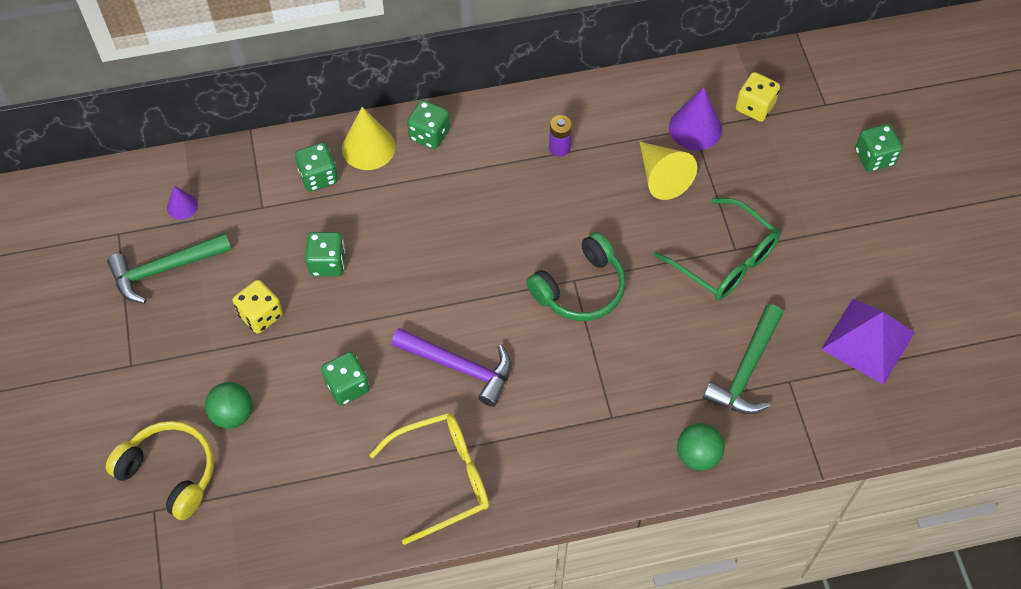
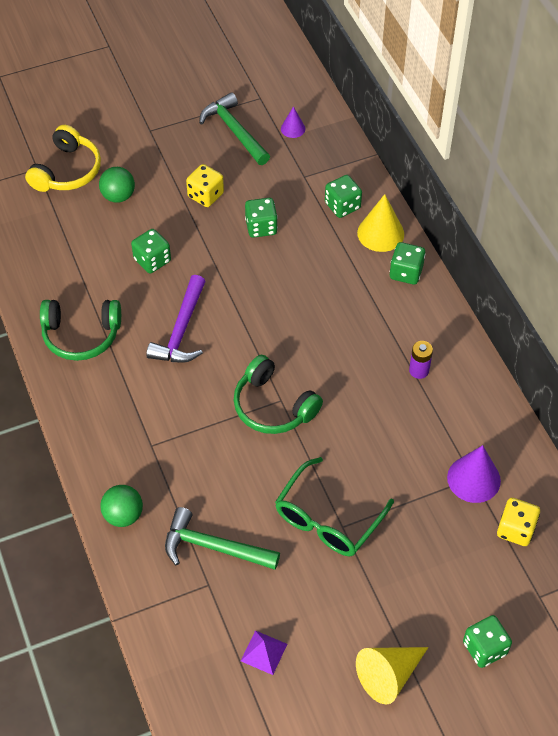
camera: 80 degrees right, 5 degrees down
(443, 478) = (81, 335): yellow glasses -> green headphones
(662, 177) = (408, 456): yellow cone -> yellow cone (388, 675)
(867, 341) = (264, 652): purple pyramid -> purple pyramid, size x0.52

